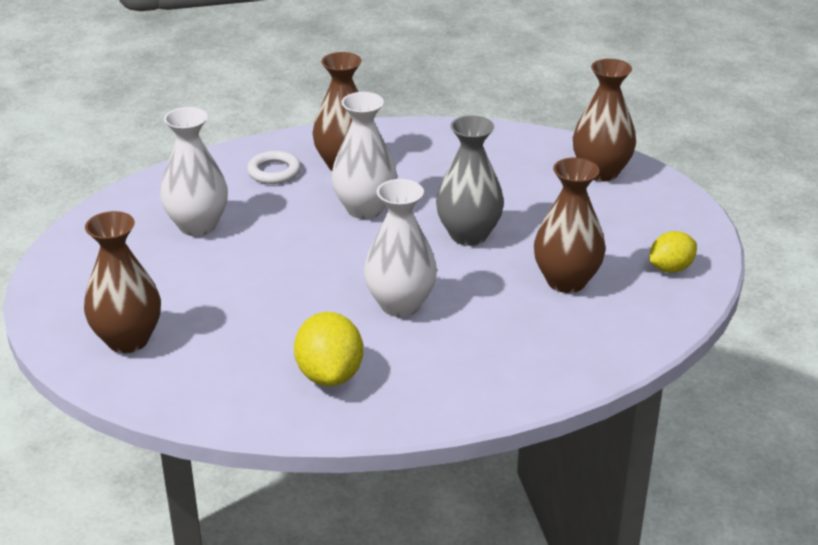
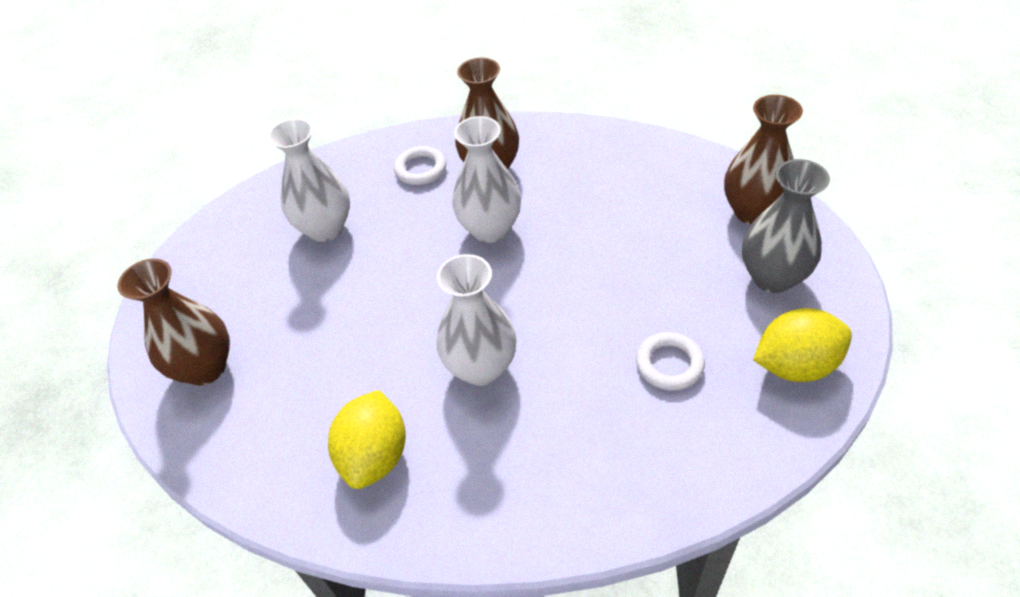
camera: 20 degrees right, 15 degrees up
(468, 235) = (583, 280): grey vase -> grey vase (772, 277)
(566, 281) = (669, 364): brown vase -> white ring
(670, 268) = (795, 365): yellow lemon -> yellow lemon, size x1.51

